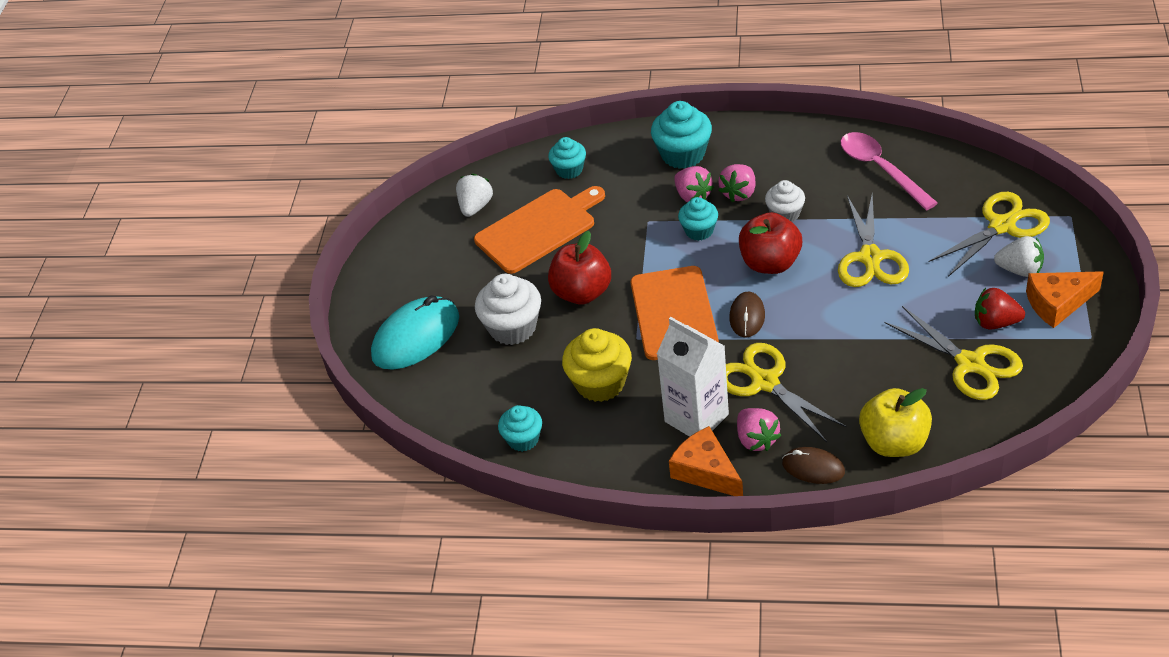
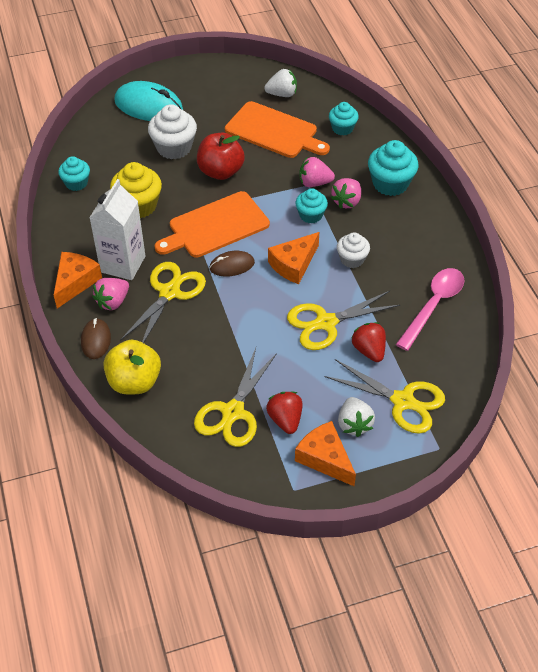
camera: 60 degrees right, 5 degrees up
(739, 193) = (362, 227): pink strawberry -> pink strawberry (314, 183)
(770, 263) = (294, 264): red apple -> orange cheese
(923, 233) = (369, 350): none -> red strawberry

